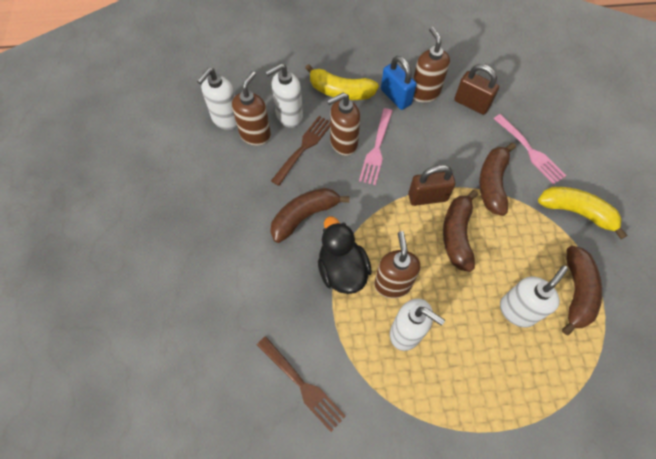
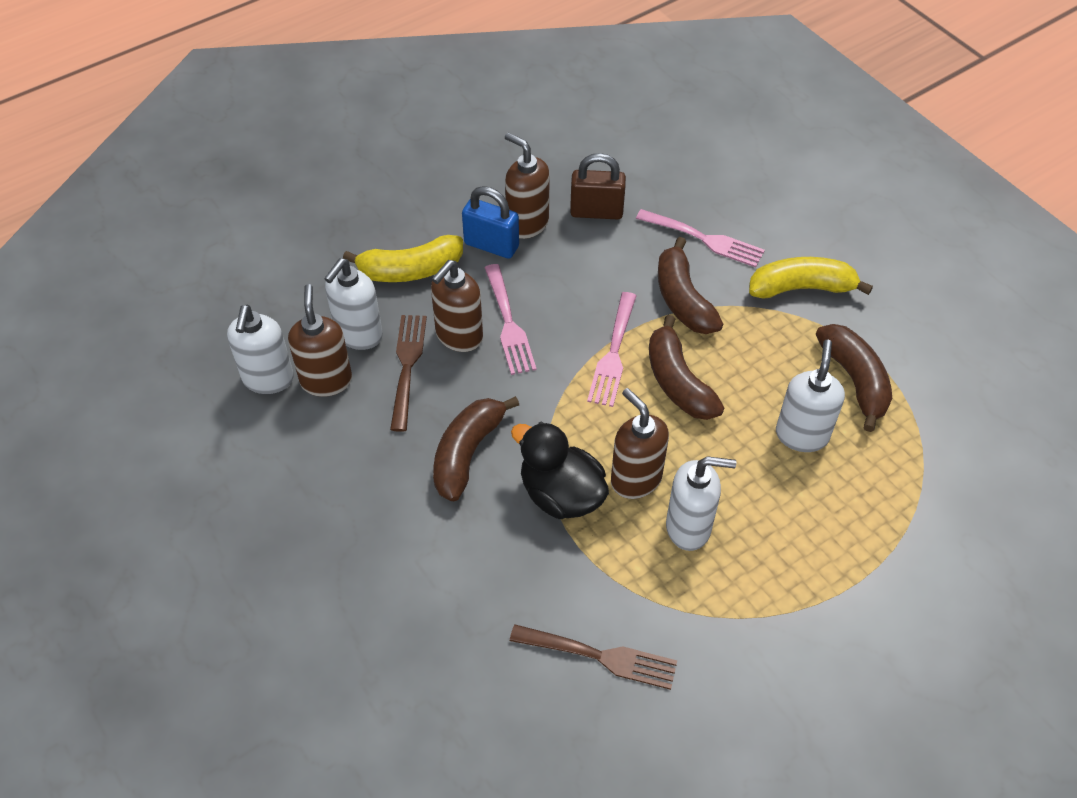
camera: 30 degrees left, 10 degrees down
(427, 197) = (613, 353): brown padlock -> pink fork

